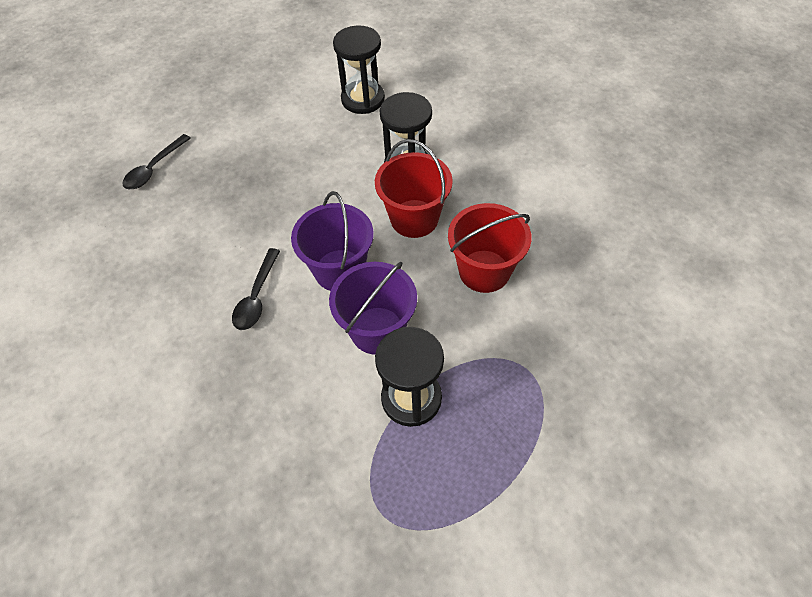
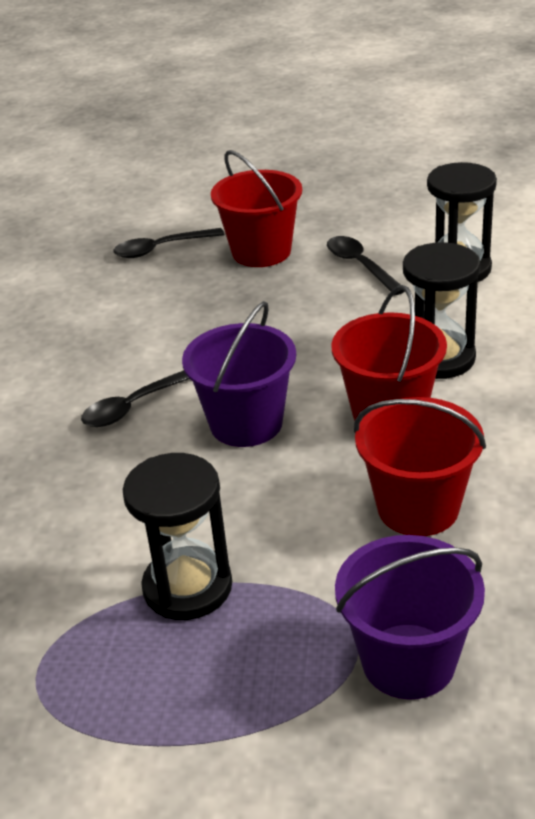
camera: 40 degrees right, 20 degrees down
(228, 140) = (261, 252): none -> red bucket
(302, 123) = (360, 266): none -> black spoon
(377, 330) = (223, 501): purple bucket -> purple bucket (408, 661)

